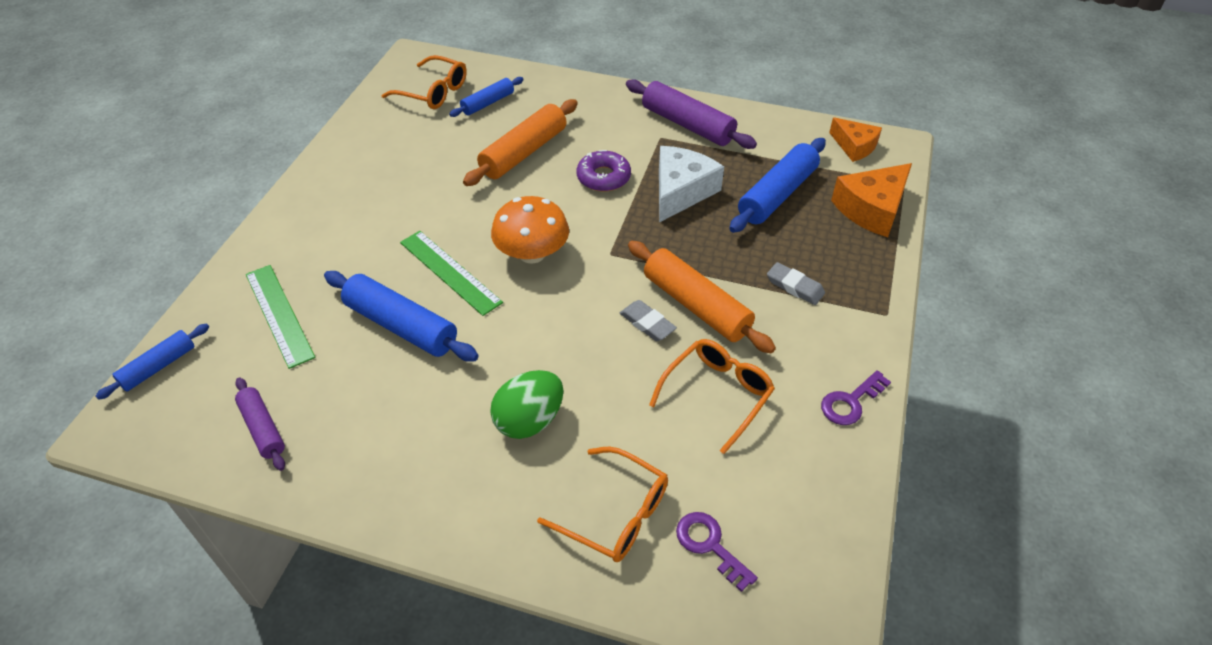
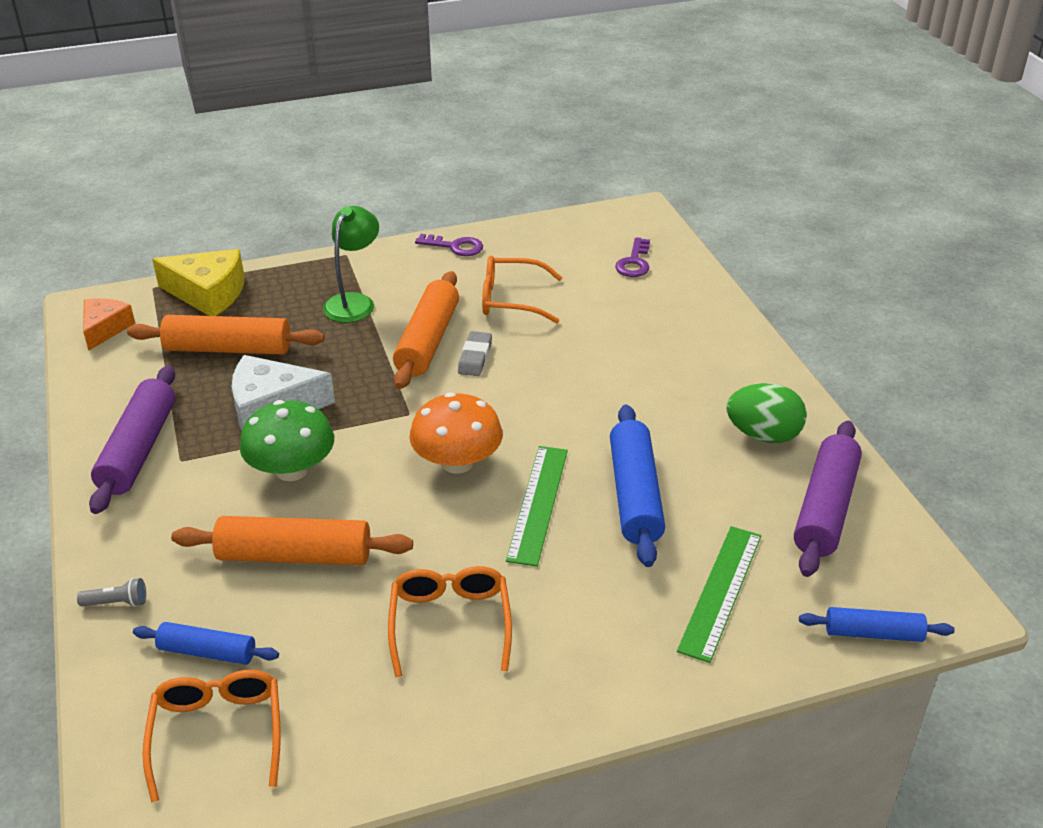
camera: 125 degrees left, 10 degrees down
(263, 428) = (825, 508): purple rolling pin -> purple rolling pin, size x1.70
(529, 420) = (637, 372): green egg -> green egg (763, 435)
(557, 86) = (117, 603): none -> grey flashlight
(603, 177) = (291, 470): purple donut -> green mushroom
(616, 514) = (660, 303): orange glasses -> orange glasses (450, 622)
(777, 194) = (228, 349): blue rolling pin -> orange rolling pin
(795, 286) = (354, 302): grey eraser -> green lamp
(872, 209) = (208, 294): orange cheese -> yellow cheese

